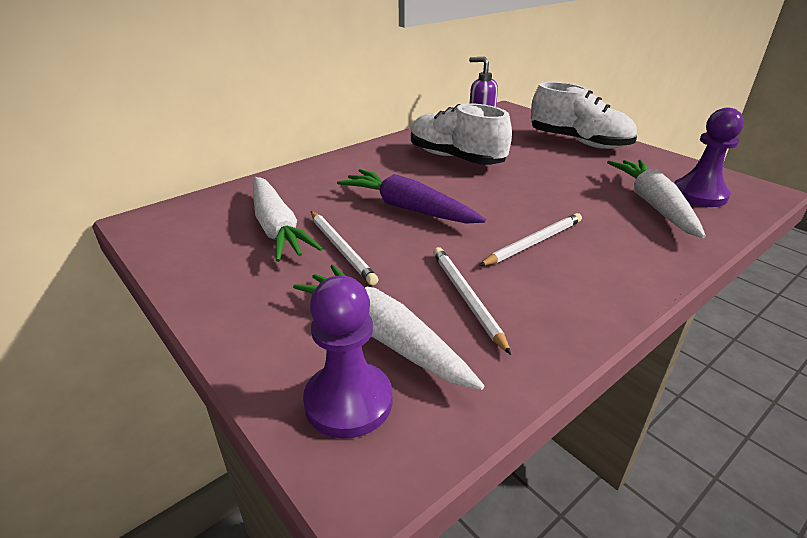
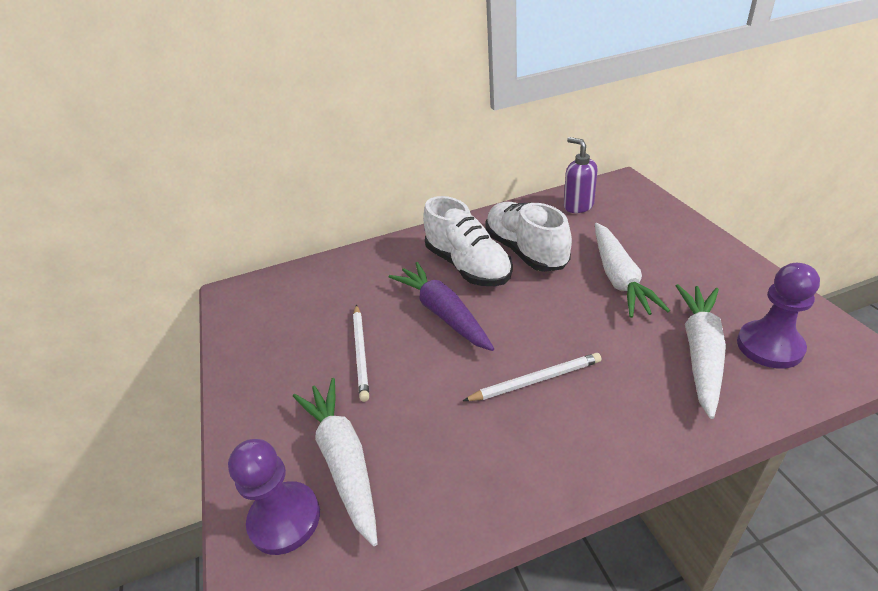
camera: 25 degrees right, 5 degrees up
(277, 228) = (323, 318): white carrot -> white carrot (619, 278)
(466, 298) = (433, 435): white pencil -> none
(579, 142) = (675, 243): white shoe -> white shoe (468, 266)

